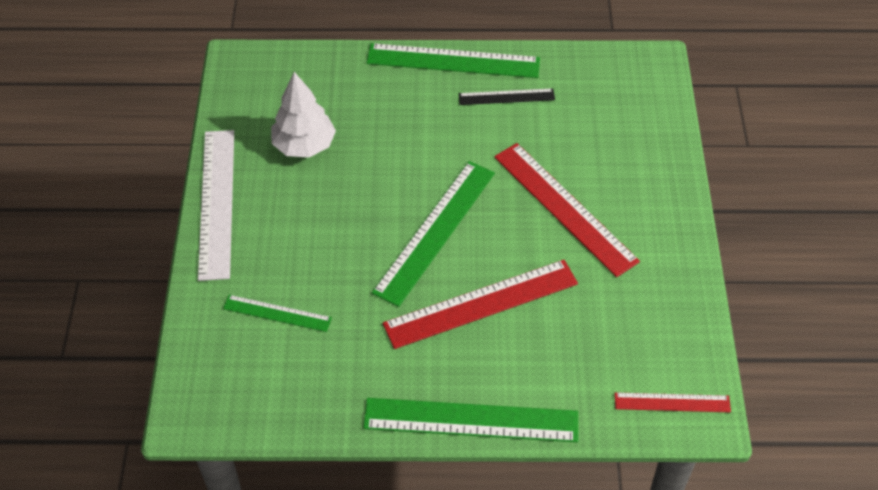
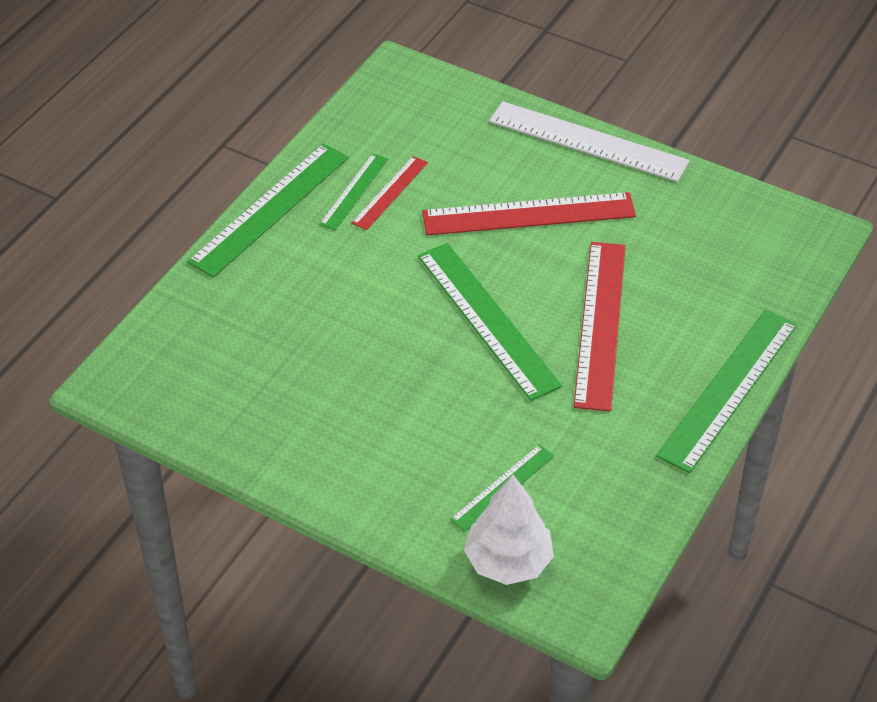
camera: 60 degrees left, 5 degrees down
(217, 202) = (312, 482): white ruler -> white ruler (588, 141)
(304, 145) = (289, 376): white tree -> white tree (508, 561)
(506, 97) = (354, 191): black ruler -> green ruler
(672, 403) = (793, 245): red ruler -> red ruler (390, 193)

